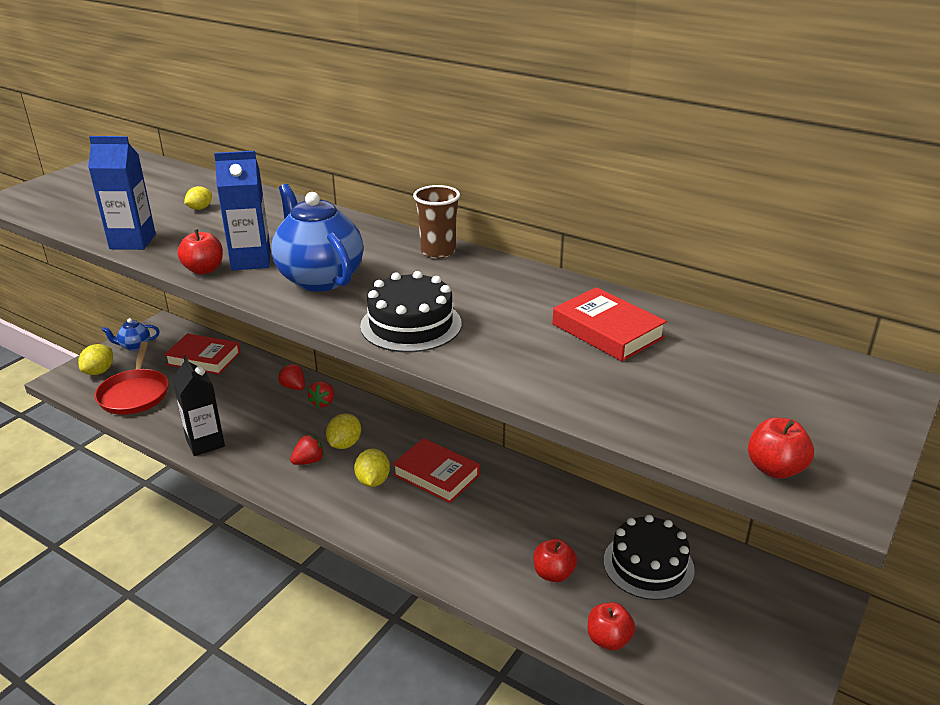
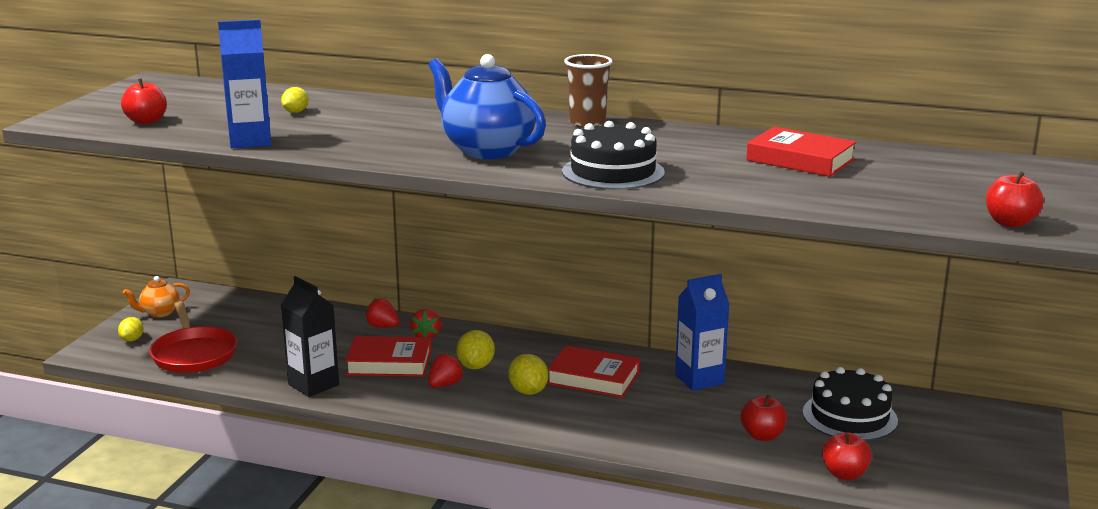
camera: 15 degrees left, 10 degrees down
(99, 371) = (132, 339): yellow lemon -> yellow lemon, size x0.65
(135, 346) = (159, 313): blue teapot -> orange teapot
(204, 270) = (356, 154): red apple -> red apple (146, 121)
(204, 358) = (255, 314): red book -> red book (389, 363)
(251, 261) = (400, 144): blue carton -> blue carton (699, 379)

